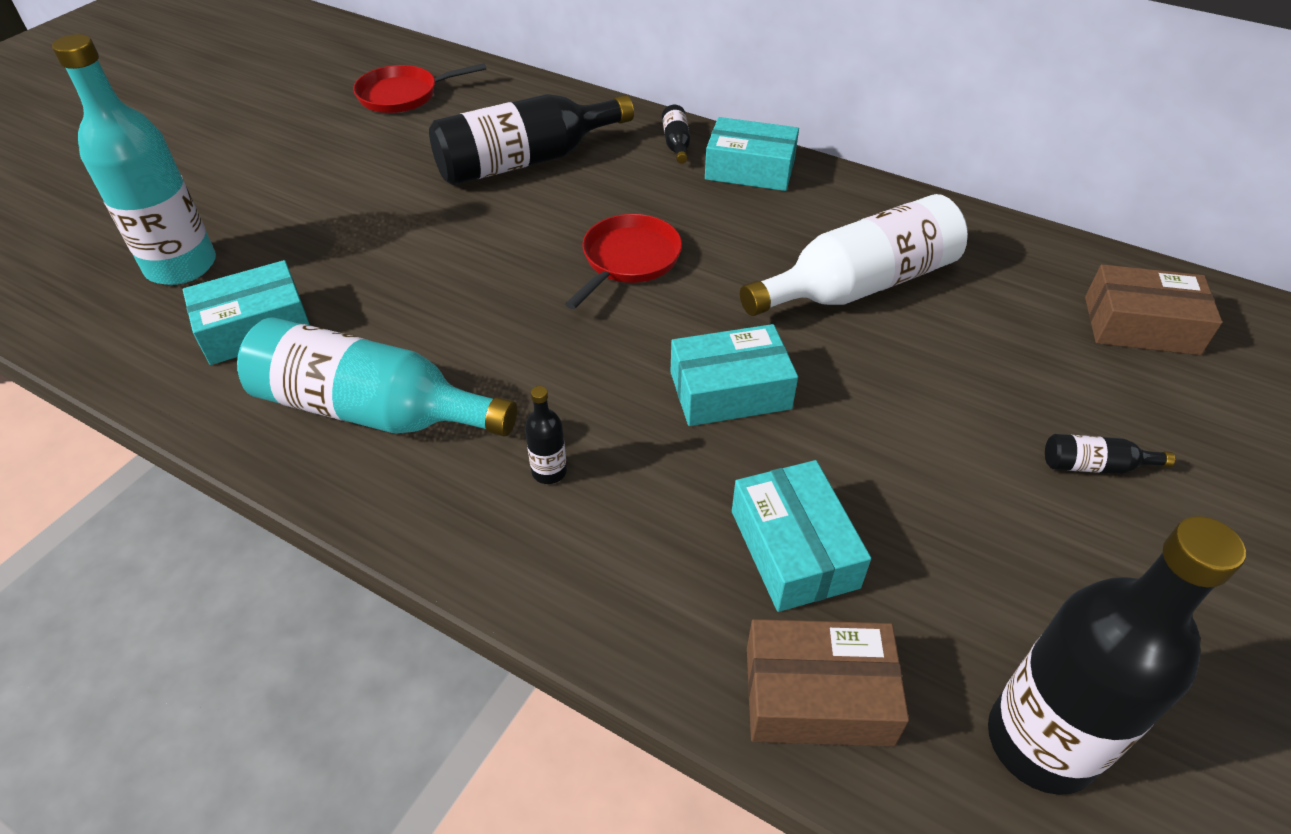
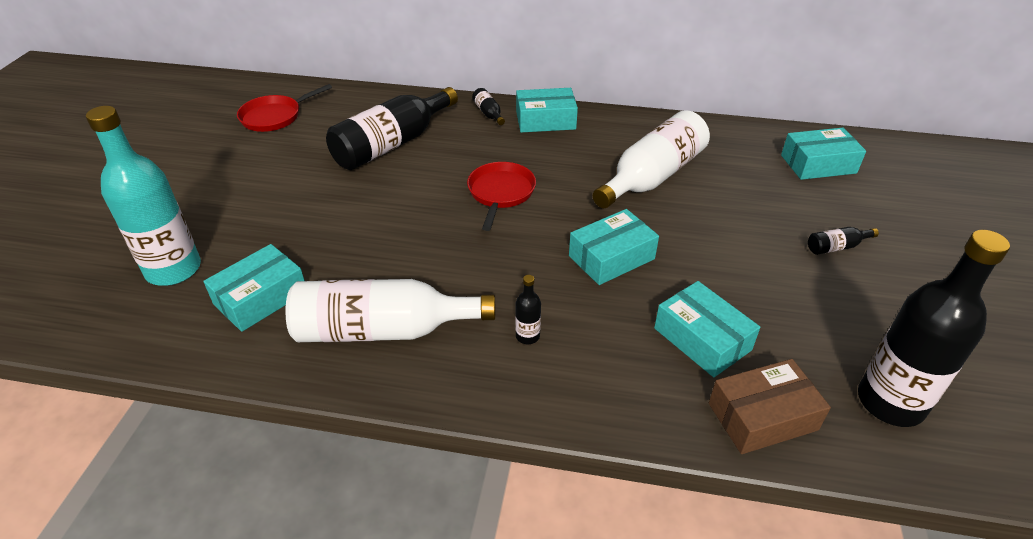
camera: 20 degrees left, 5 degrees down
(372, 410) = (383, 330): turquoise bottle -> white bottle
(1140, 325) = (818, 164): brown box -> turquoise box

